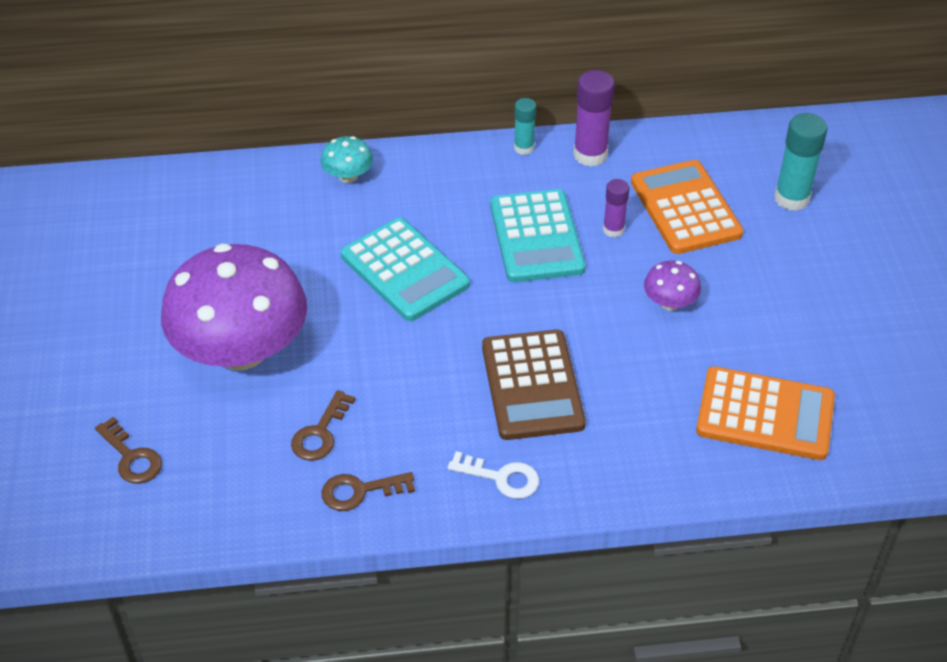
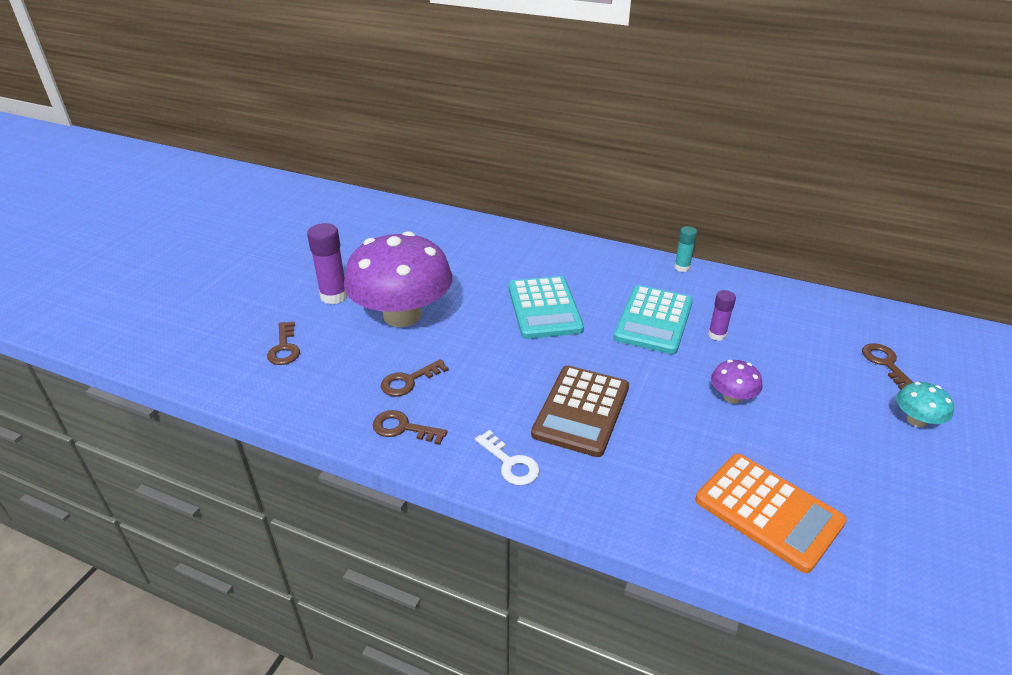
camera: 30 degrees right, 10 degrees down
(348, 176) = (549, 247): turquoise mushroom -> turquoise mushroom (916, 420)
(590, 155) = (729, 286): purple glue stick -> purple glue stick (334, 296)
(685, 208) = (786, 340): orange calculator -> none
(791, 198) = (885, 364): turquoise glue stick -> brown key

